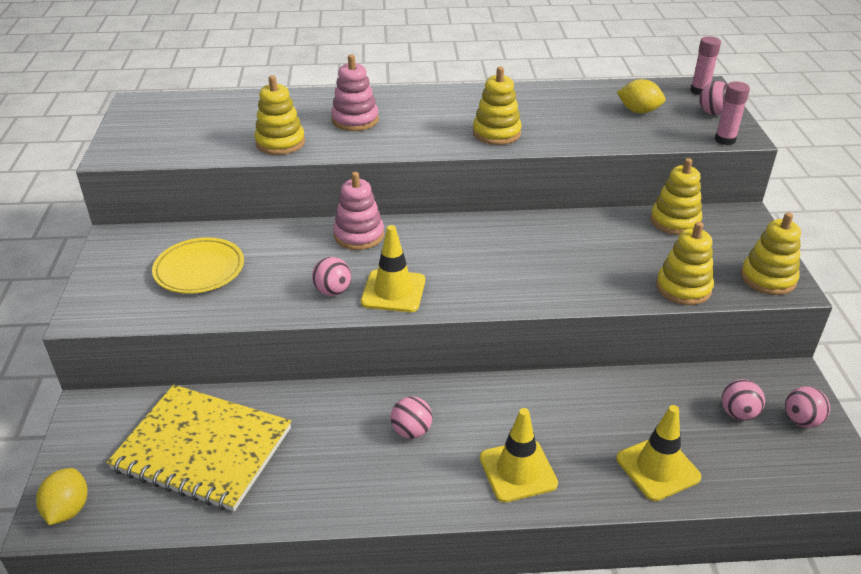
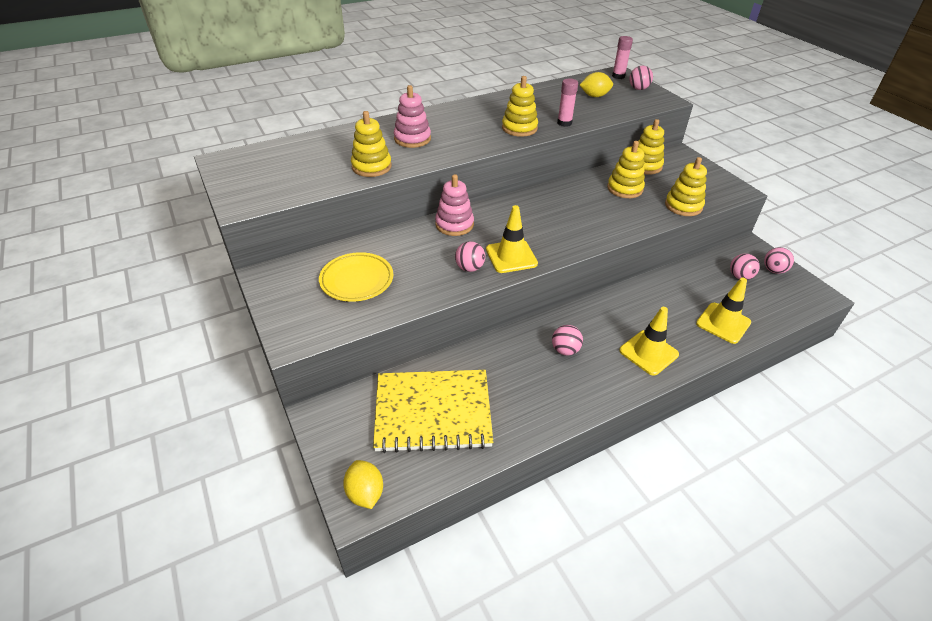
camera: 25 degrees left, 5 degrees up
(725, 140) = (660, 104): pink glue stick -> pink glue stick (564, 123)
(768, 278) = (723, 188): yellow stacking toy -> yellow stacking toy (624, 189)

